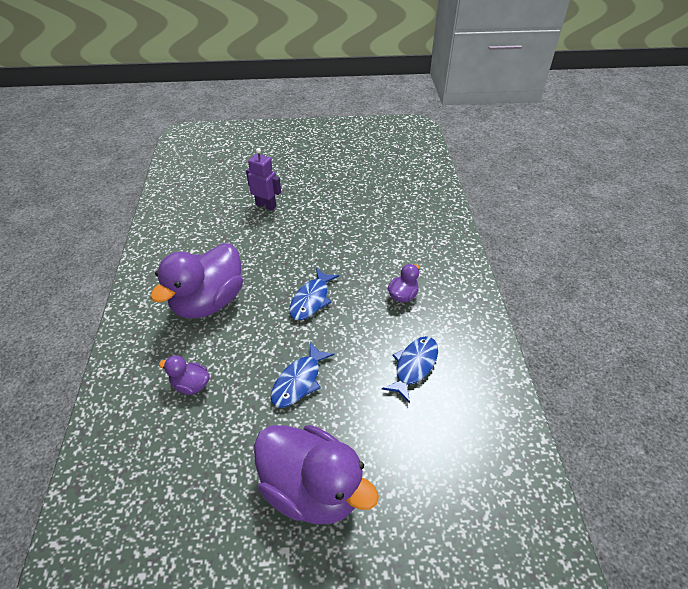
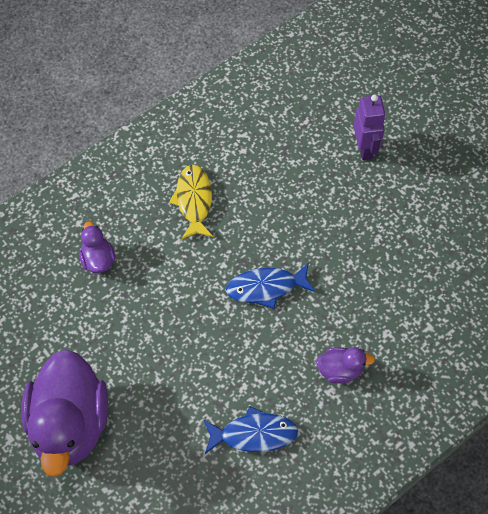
camera: 55 degrees right, 15 degrees up
(208, 302) = (194, 201): purple duck -> yellow fish
(299, 381) = (163, 343): blue fish -> none

